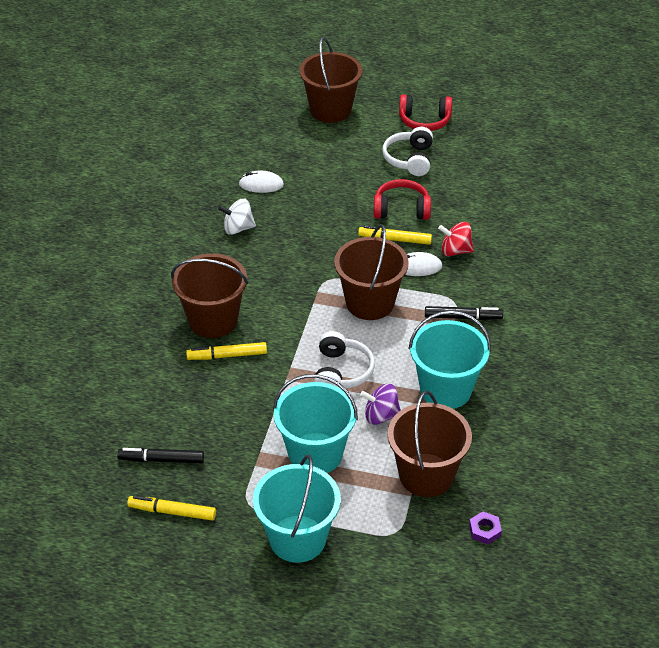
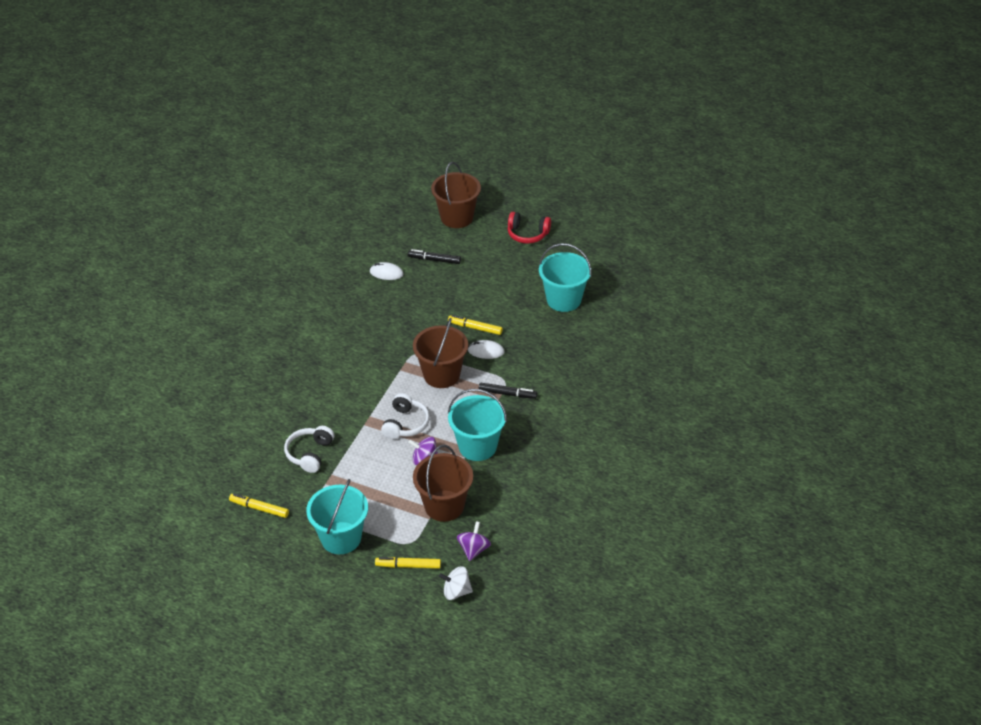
camera: 10 degrees right, 0 degrees up
(161, 460) = (261, 471): black marker -> black marker (434, 260)
(213, 320) = (323, 374): brown bucket -> none
(227, 356) = (326, 402): yellow marker -> yellow marker (408, 566)
(238, 228) = (359, 306): white spinning top -> white spinning top (456, 591)
(315, 454) = (370, 481): turquoise bucket -> turquoise bucket (563, 300)
(401, 209) = (487, 304): red headphones -> none
(410, 159) = (506, 265): white headphones -> white headphones (310, 454)
(455, 251) = (518, 342): red spinning top -> none
(484, 530) = (474, 549): purple nut -> purple spinning top

